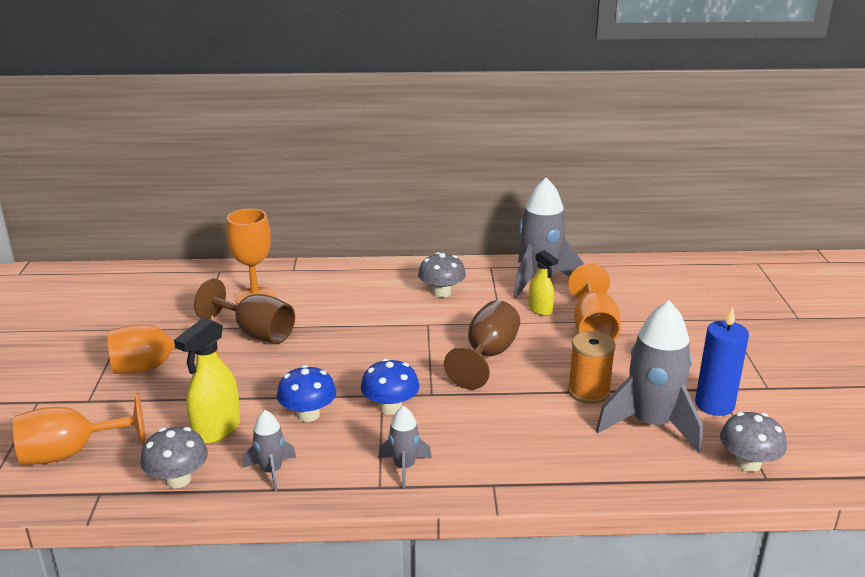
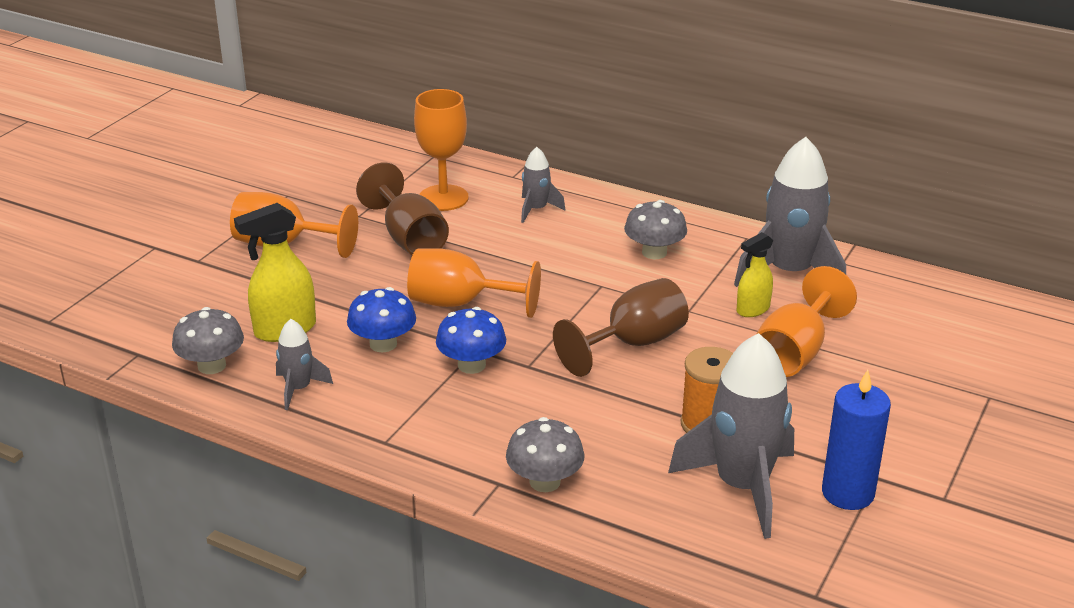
camera: 30 degrees right, 5 degrees up
(71, 453) = (144, 307): orange goblet -> orange goblet (460, 303)
(404, 467) = (426, 432): grey rocket -> grey rocket (536, 210)
(540, 310) = (752, 309): yellow spray bottle -> yellow spray bottle turned 60 degrees clockwise
(748, 463) = (812, 572): grey mushroom -> grey mushroom (545, 482)

